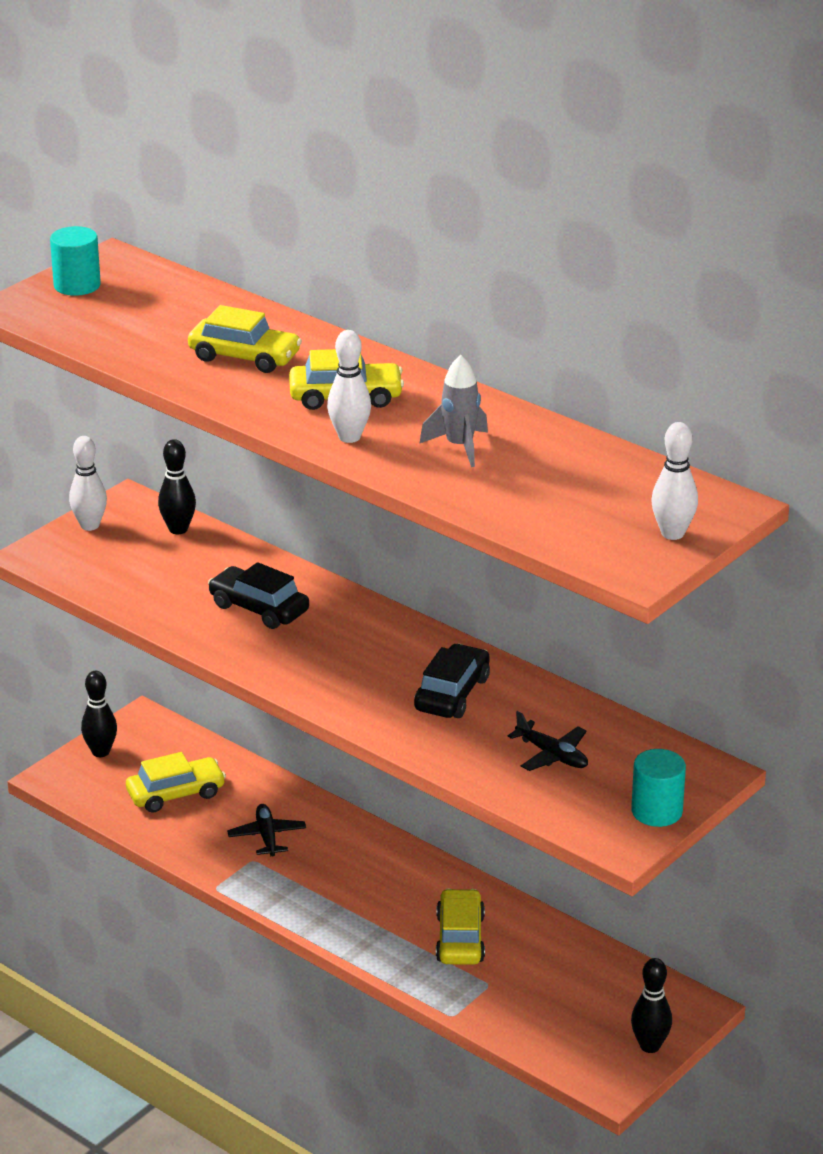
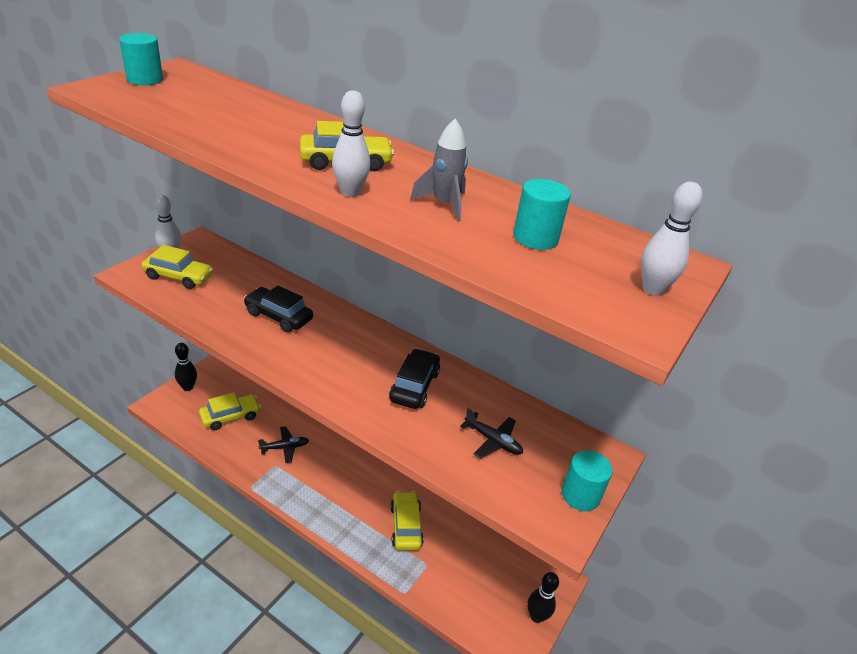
camera: 10 degrees left, 5 degrees up
(178, 529) = (229, 259): black bowling pin -> none
(244, 357) = (265, 130): yellow car -> yellow car (178, 276)
(267, 836) = (285, 447): black plane -> black plane turned 90 degrees clockwise
(559, 482) = (535, 238): none -> turquoise cylinder

